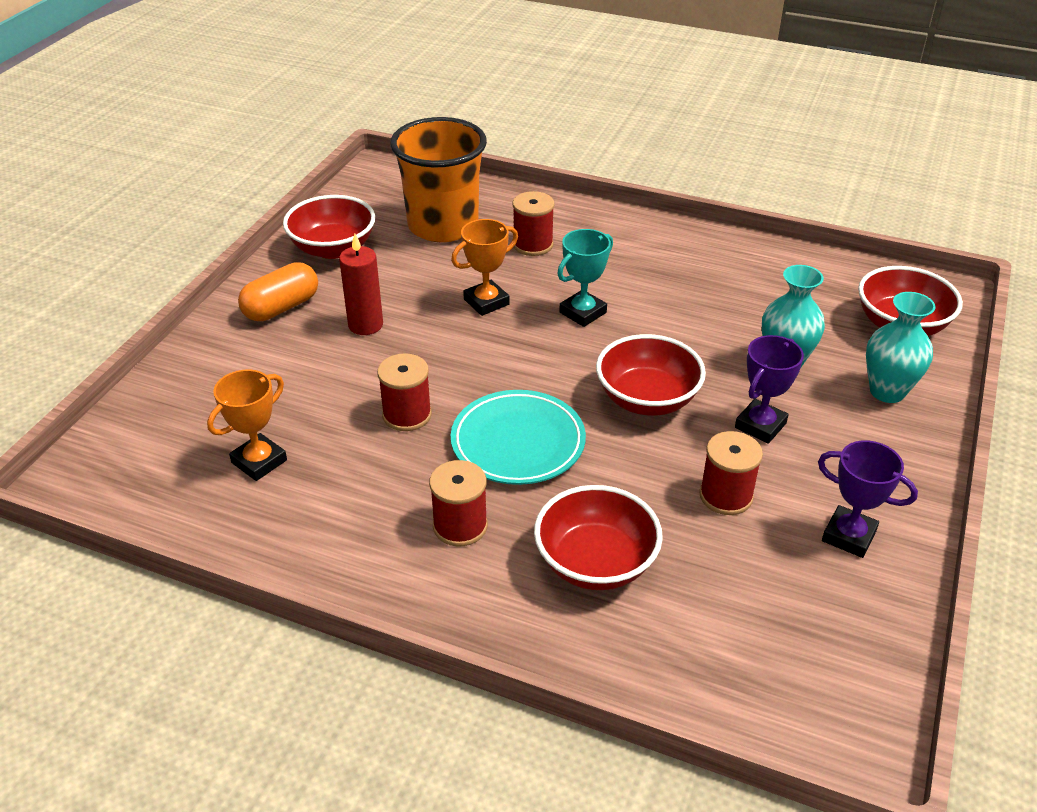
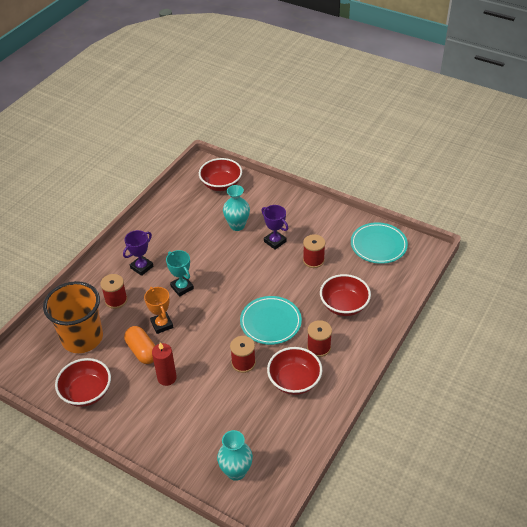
camera: 80 degrees left, 5 degrees up
(259, 461) = (265, 424): orange trophy -> none
(281, 307) = (139, 418): orange capsule -> orange capsule (142, 351)
(647, 399) = (251, 274): red bowl -> red bowl (294, 381)
(830, 623) = (378, 245): none -> turquoise plate
(849, 536) = (338, 230): purple trophy -> purple trophy (141, 267)
(887, 391) = (262, 200): turquoise vase -> turquoise vase (236, 471)

